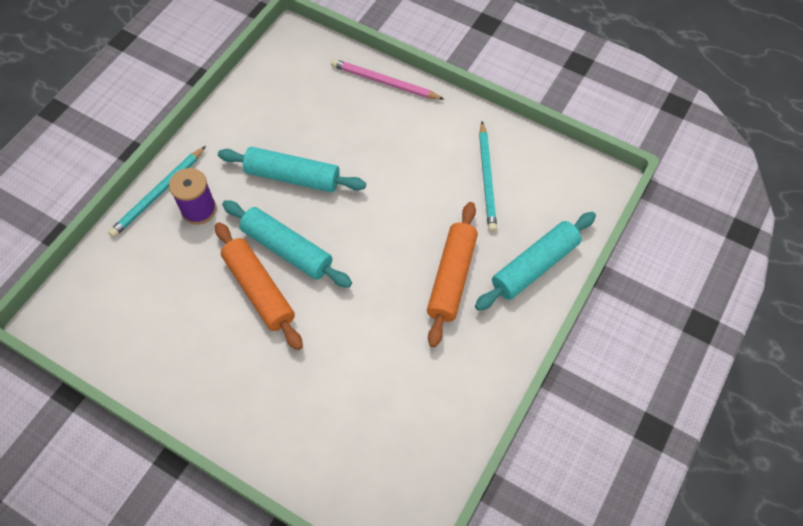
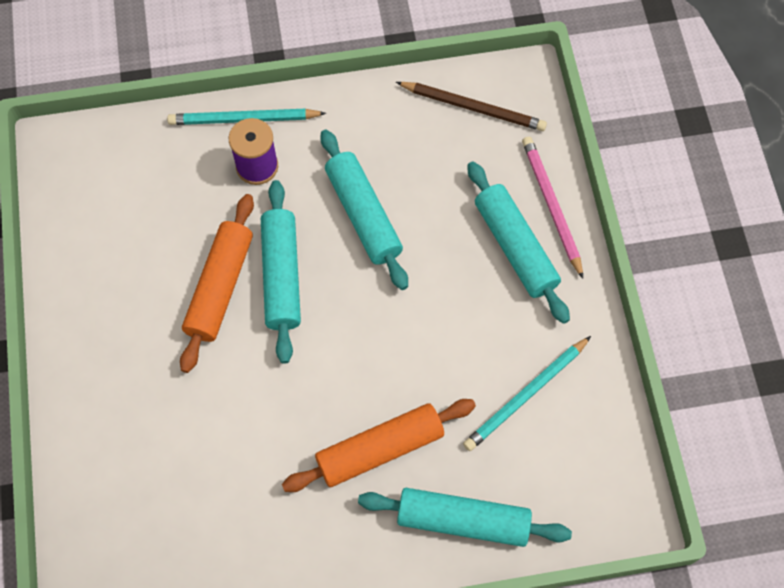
camera: 50 degrees right, 5 degrees up
(284, 73) = (473, 107): none -> brown pencil
(392, 117) = (515, 247): none -> turquoise rolling pin

